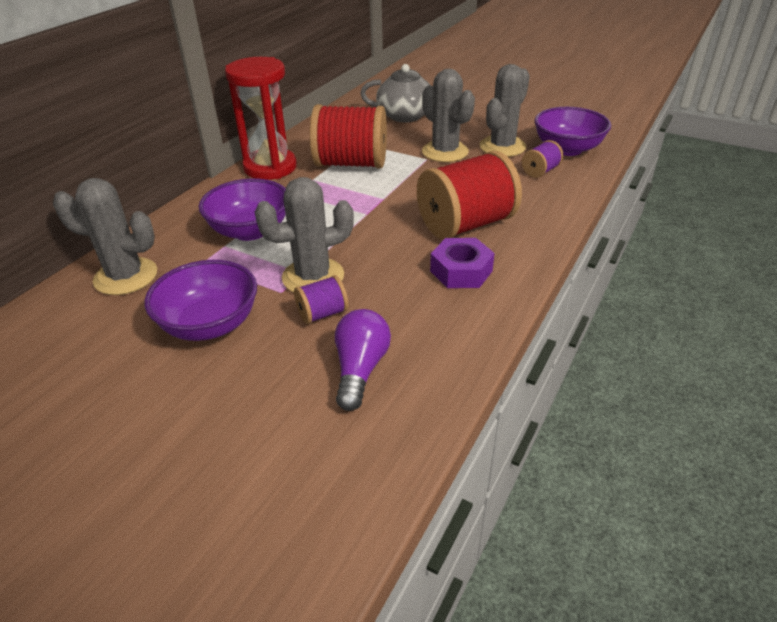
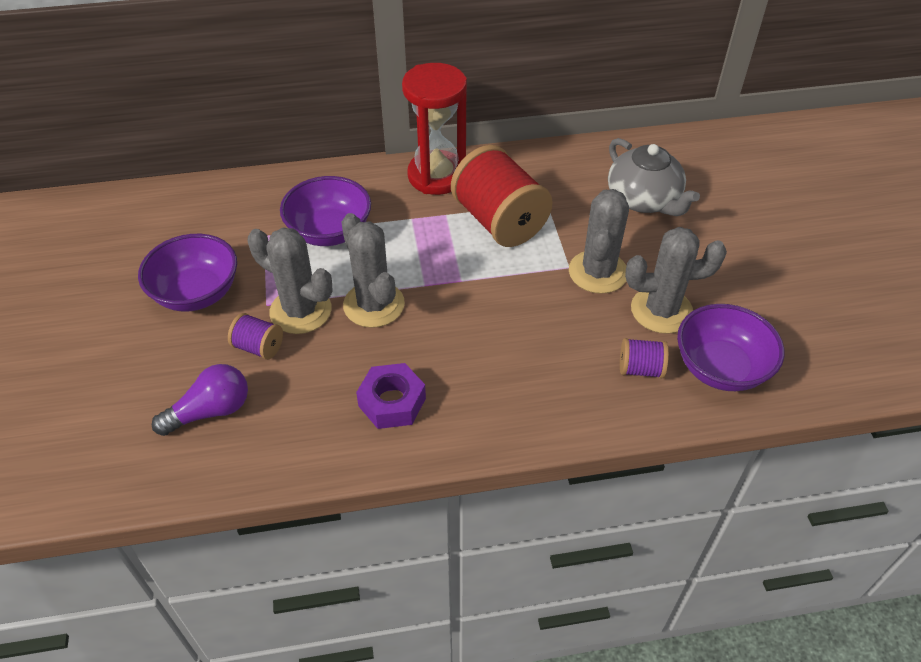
camera: 50 degrees right, 10 degrees up
(126, 276) = (213, 209): grey cactus -> grey cactus (374, 305)
(465, 224) = (472, 364): red spool -> none

